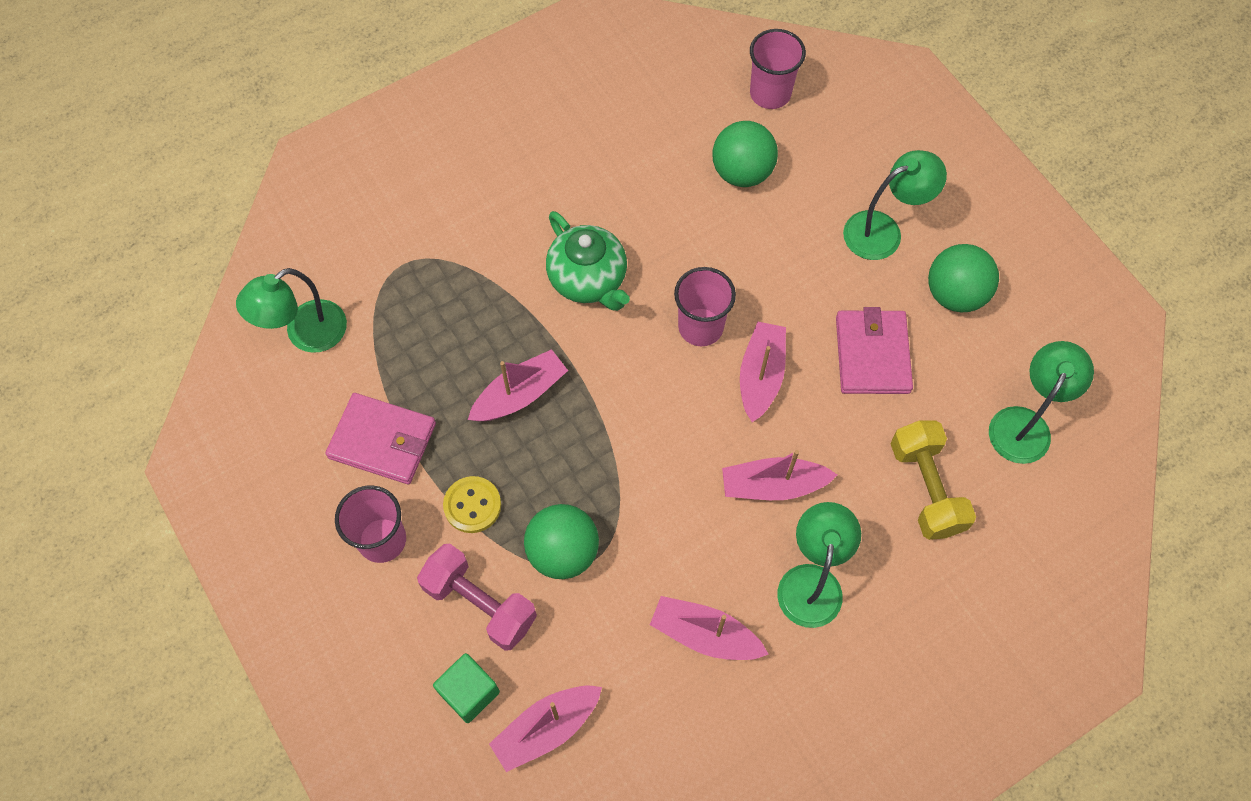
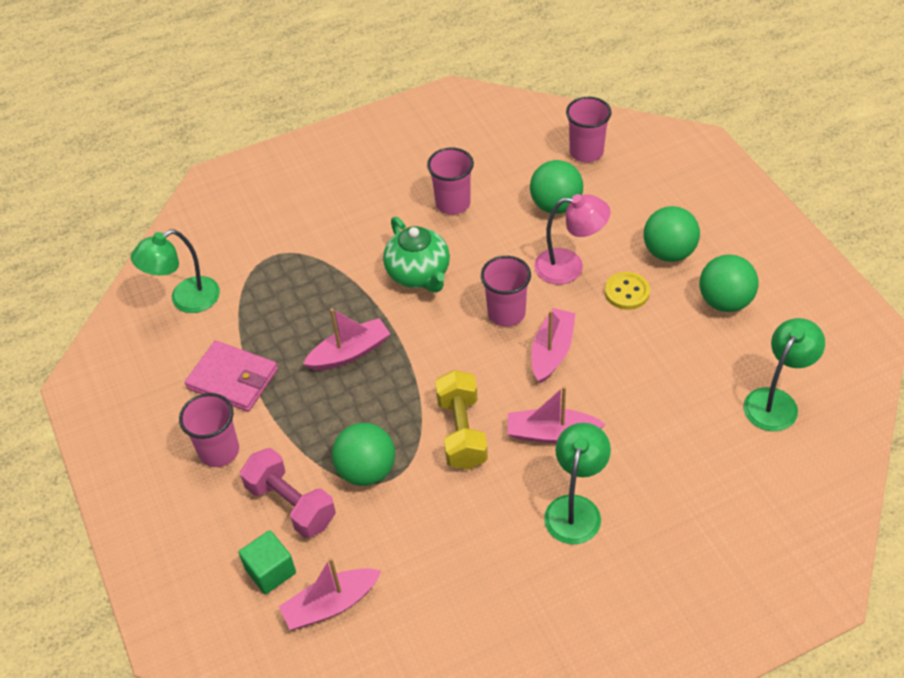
camera: 10 degrees right, 15 degrees down
(472, 505) = (297, 431): yellow button -> yellow button (627, 292)
(616, 176) = (453, 203): none -> pink cup
(705, 634) = (477, 543): pink boat -> none
(768, 257) = (569, 266): none -> pink lamp
(872, 354) = (648, 341): pink wallet -> none
(883, 230) = (669, 252): green lamp -> green ball
(926, 488) = (684, 444): yellow dumbbell -> yellow dumbbell (462, 432)

